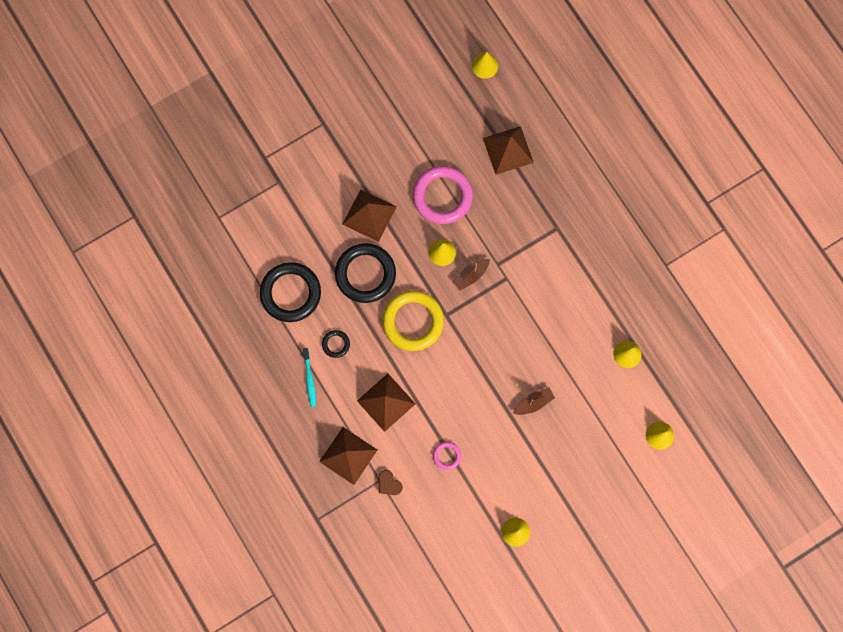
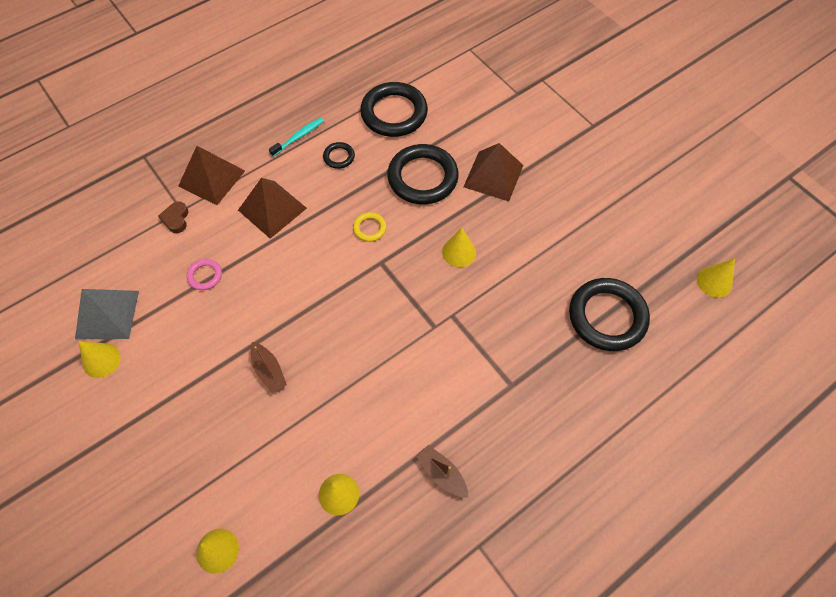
camera: 85 degrees right, 15 degrees down
(309, 379) = (298, 137): turquoise toothbrush -> turquoise toothbrush turned 150 degrees clockwise
(389, 484) = (176, 219): brown heart -> brown heart turned 45 degrees counterclockwise
(413, 321) = (369, 228): yellow ring -> yellow ring, size x0.45
(442, 196) = (530, 247): pink ring -> none
(471, 275) = (433, 286): brown boat -> brown boat (442, 474)
(476, 532) = (107, 314): none -> grey pyramid
(508, 150) = (607, 317): brown pyramid -> black ring

